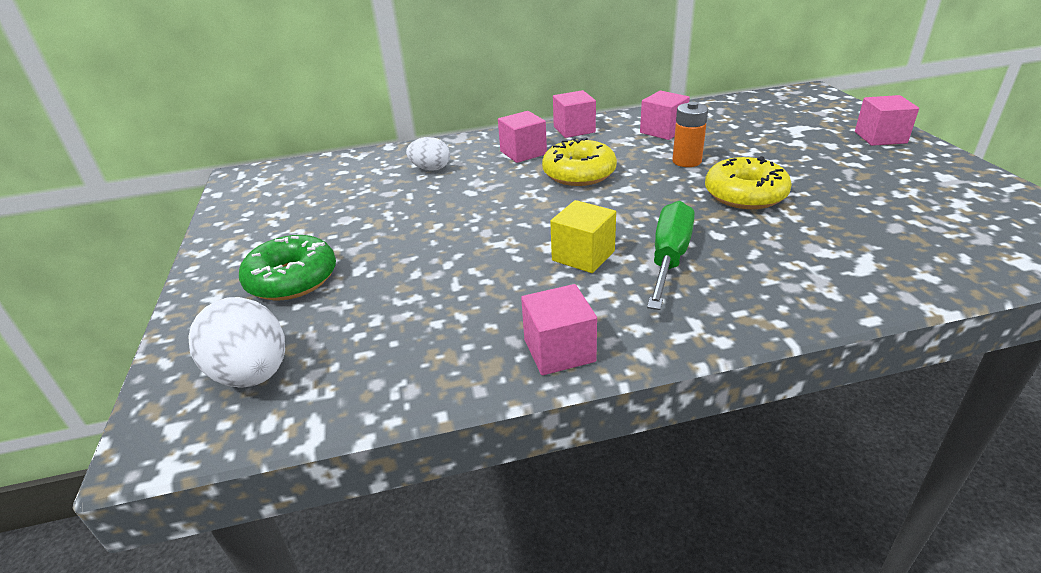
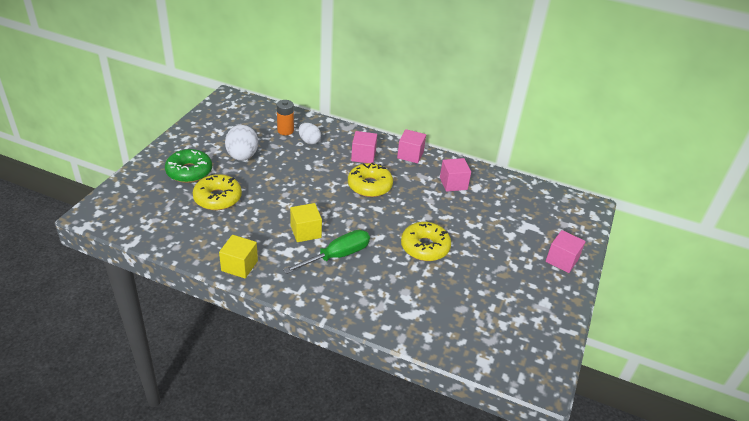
camera: 30 degrees right, 5 degrees up
(252, 374) = (137, 207): white egg -> white egg (242, 156)
(389, 286) = (218, 198): none -> yellow donut
(559, 350) = (239, 266): pink cube -> yellow cube
(686, 161) = (431, 210): orange battery -> orange battery (285, 131)

